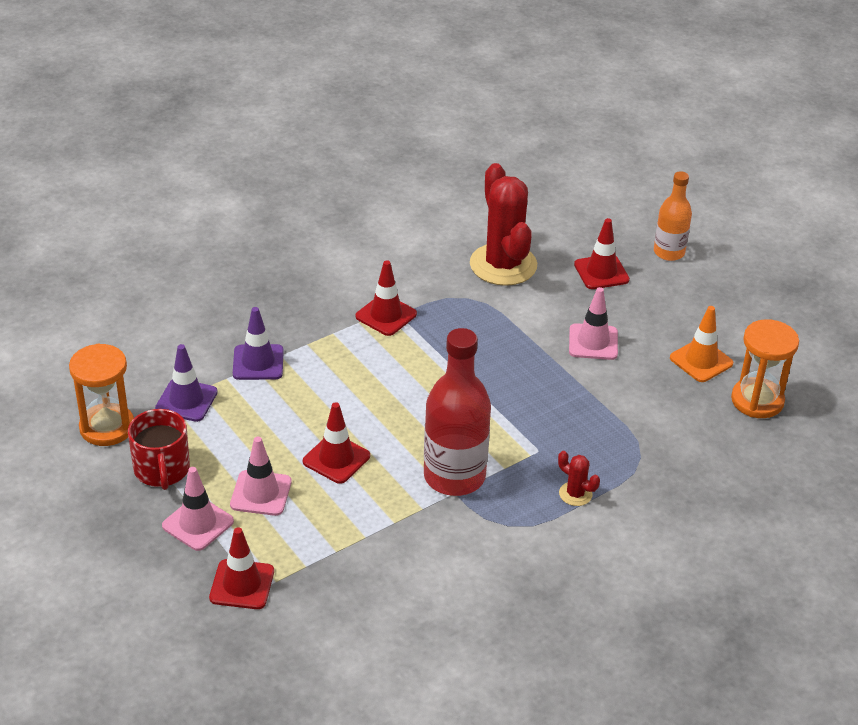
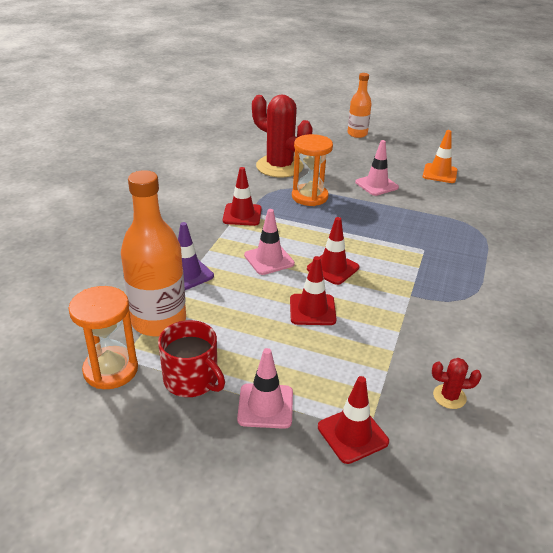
camera: 35 degrees left, 5 degrees down
(186, 400) = (159, 321): purple traffic cone -> orange bottle
(261, 493) = (287, 358): pink traffic cone -> pink traffic cone (269, 259)
(454, 476) = (398, 285): red bottle -> none
(575, 494) = (475, 263): red cactus -> red cactus (449, 397)
(601, 272) = (336, 153): red traffic cone -> red traffic cone (333, 268)
(757, 400) = (490, 180): orange hourglass -> orange hourglass (309, 197)

